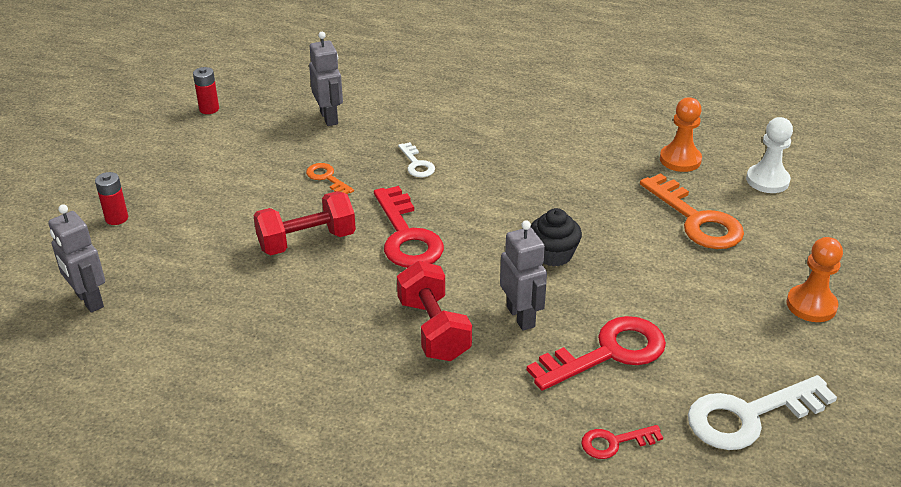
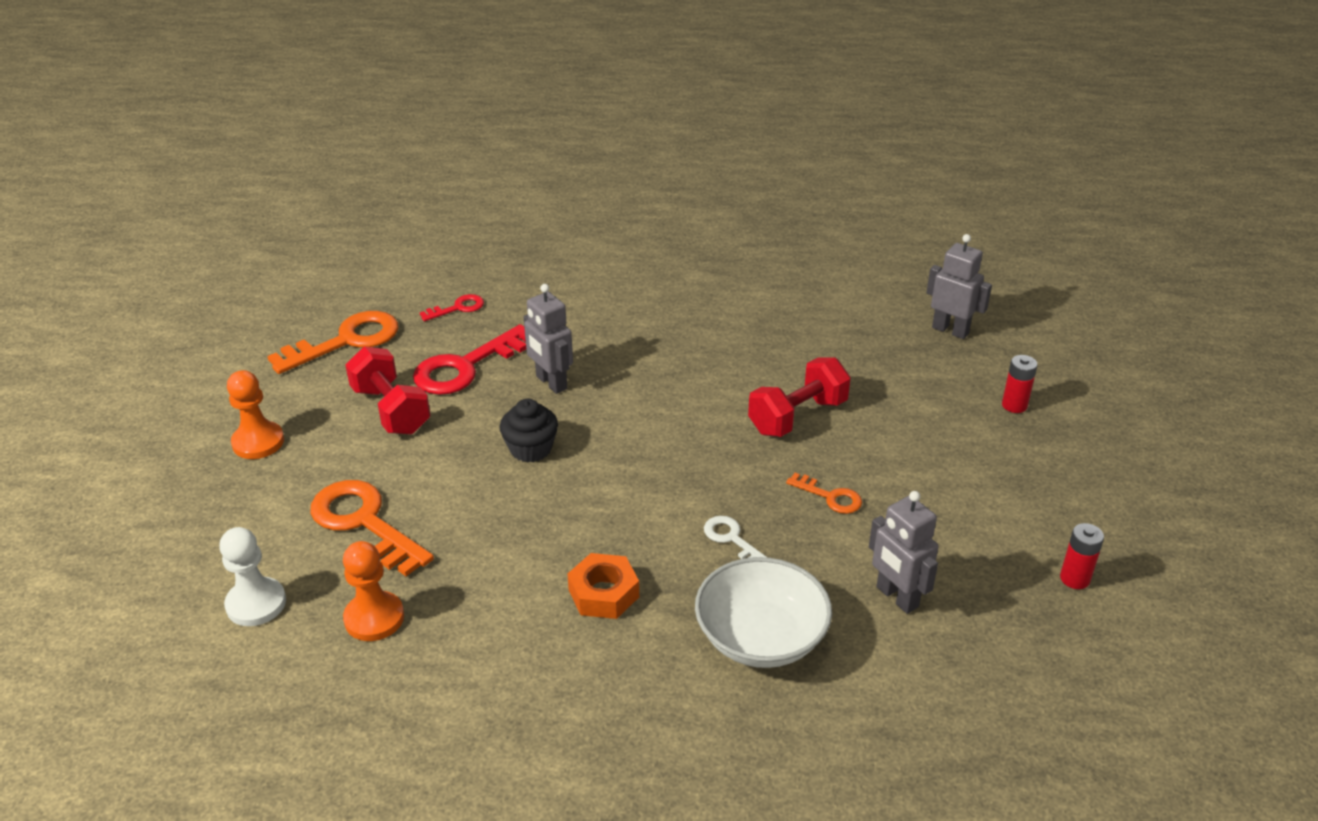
camera: 165 degrees right, 0 degrees up
(406, 236) = (697, 441): red key -> none
(428, 113) = (761, 637): none -> white bowl
(434, 329) = (628, 359): red dumbbell -> red dumbbell (391, 410)
(520, 149) = (603, 593): none -> orange nut
(749, 416) = (346, 341): white key -> orange key

